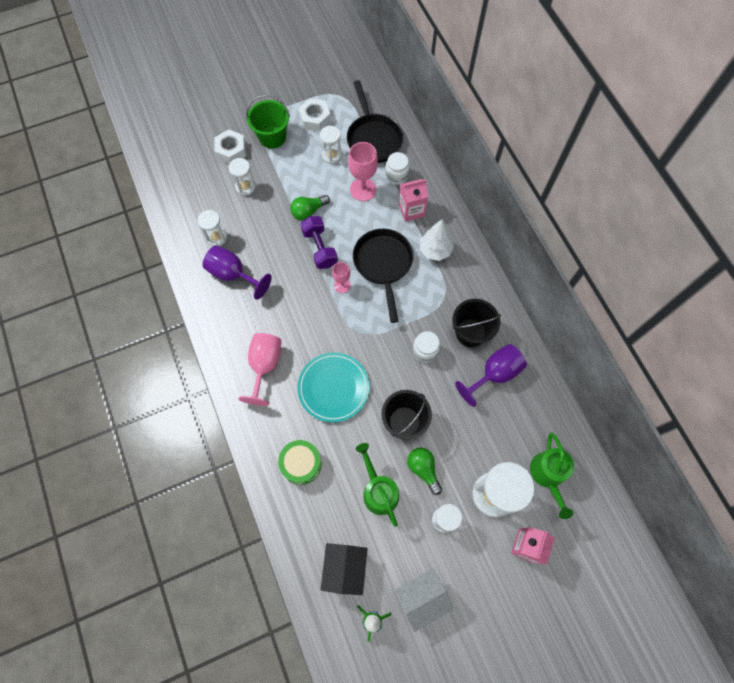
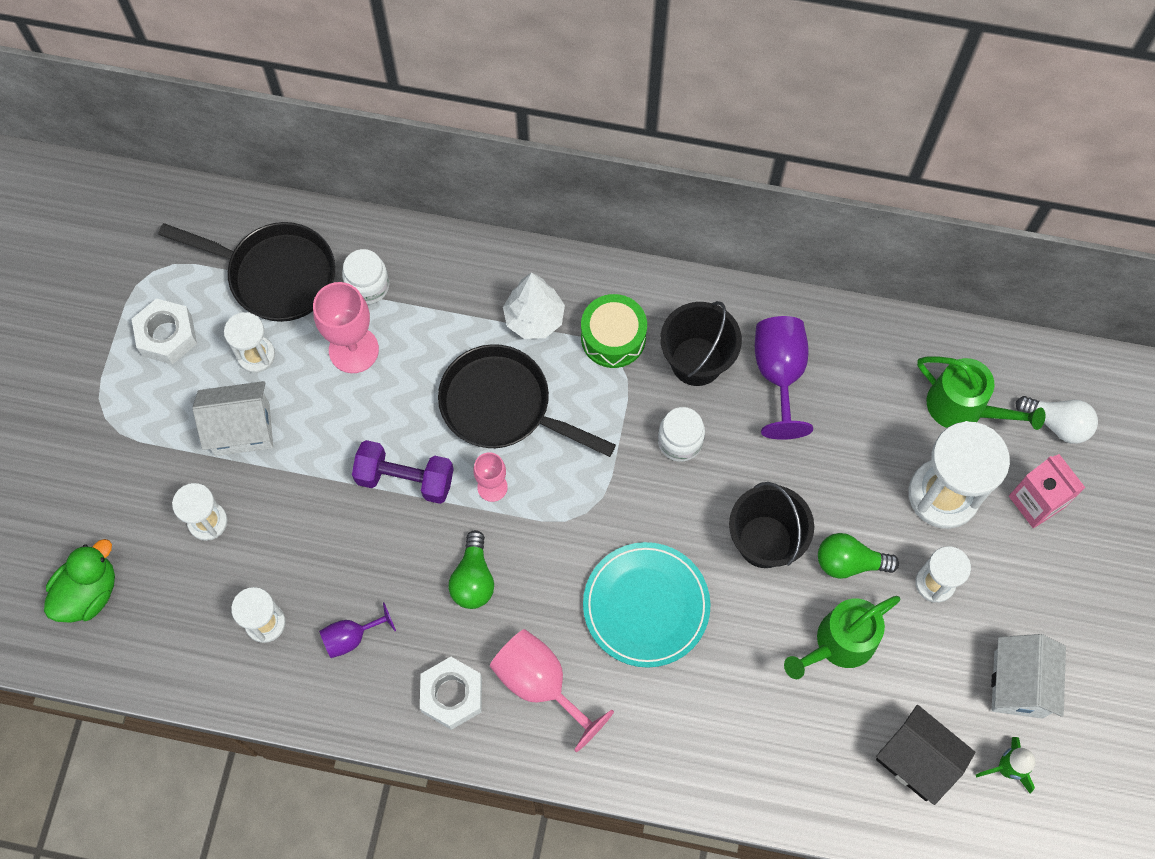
camera: 55 degrees left, 0 degrees up
(185, 165) = (88, 592): none -> green duck
(231, 150) = (120, 501): white nut -> white nut (452, 695)
(233, 274) = (351, 637): purple goblet -> purple goblet, size x0.59
(272, 137) = (147, 422): green bucket -> none
(295, 172) = (242, 429): none -> white house
(301, 464) = (729, 726): green drum -> green drum (613, 337)
(308, 211) = (328, 454): green light bulb -> green light bulb (473, 579)
(378, 491) = (839, 643): green watering can -> green watering can turned 45 degrees counterclockwise
(411, 210) = (443, 305): pink carton -> none
(578, 530) = (1057, 424): none -> white light bulb

